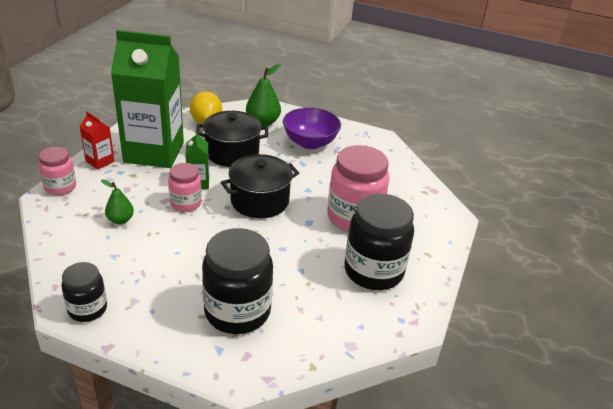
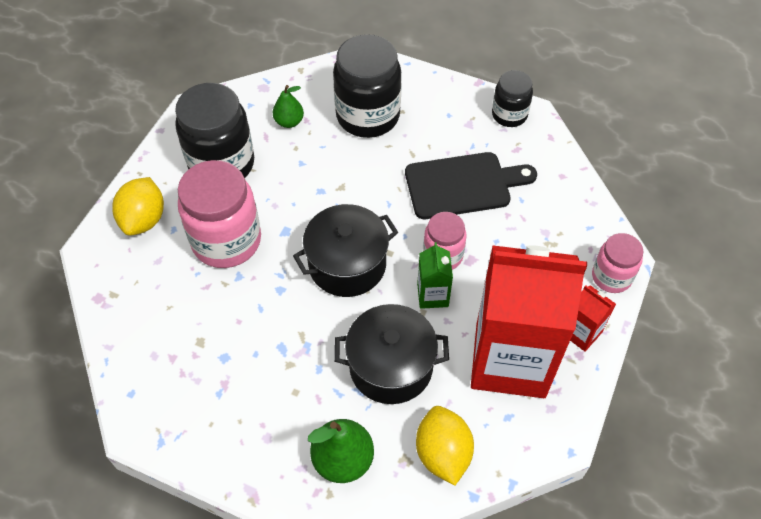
camera: 175 degrees left, 20 degrees up
(120, 220) = (515, 224): green pear -> green pear (289, 122)
(154, 152) = (510, 360): green carton -> red carton
(156, 248) = (463, 185): none -> black cutting board
(310, 142) = (264, 403): purple bowl -> none
(423, 233) = (144, 219): none -> yellow lemon

